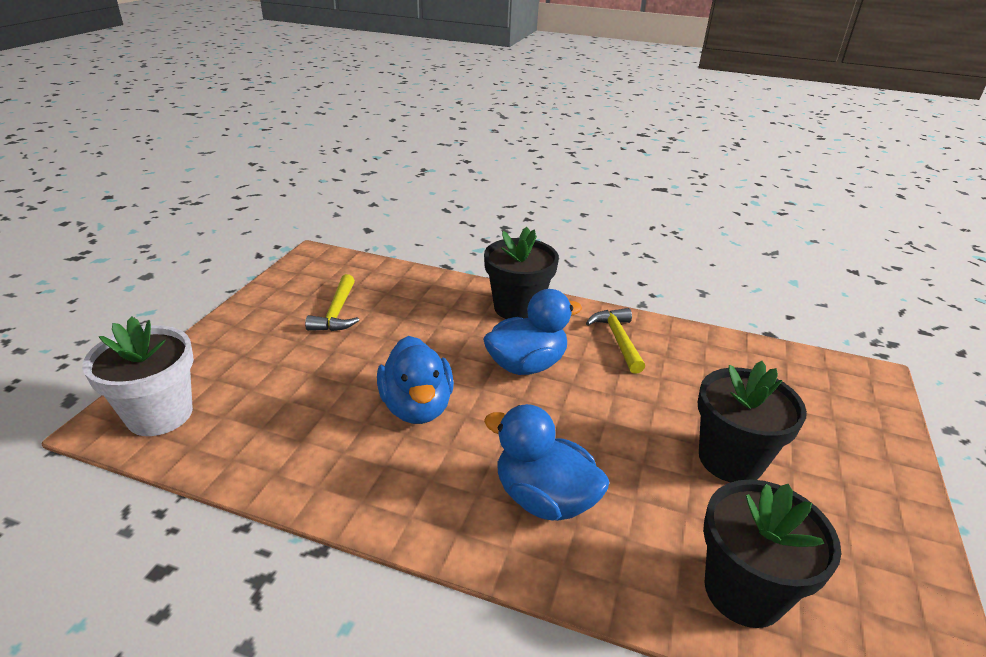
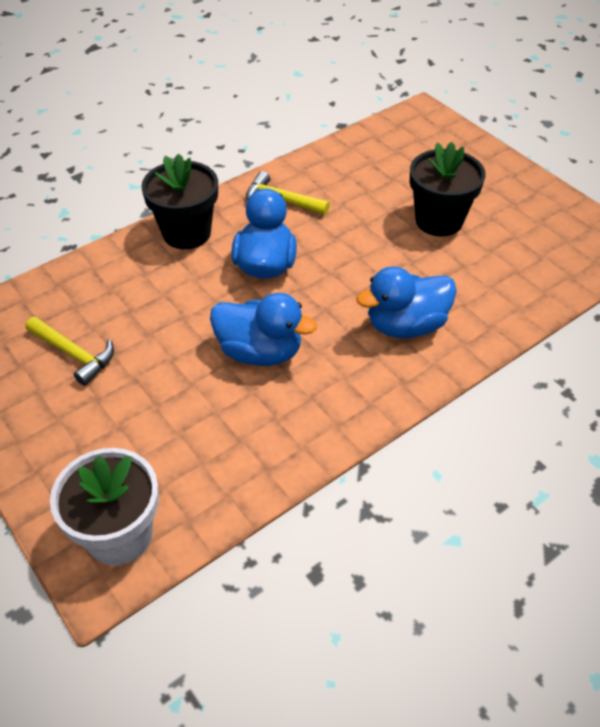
camera: 55 degrees left, 15 degrees up
(743, 591) = (530, 277): black flower pot -> none

